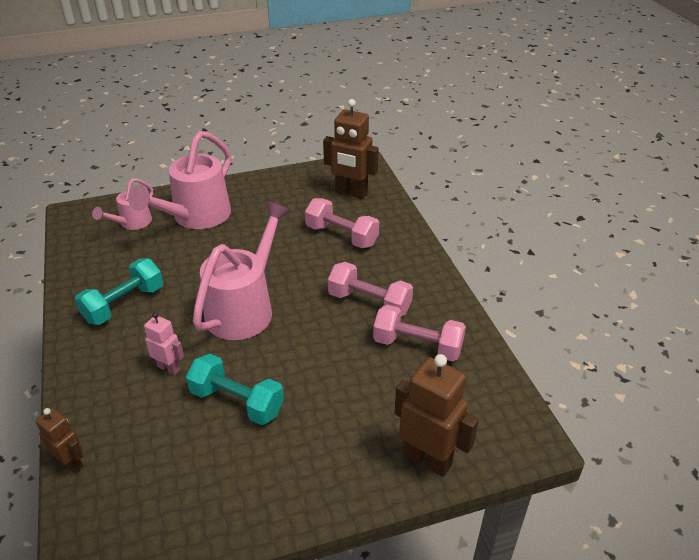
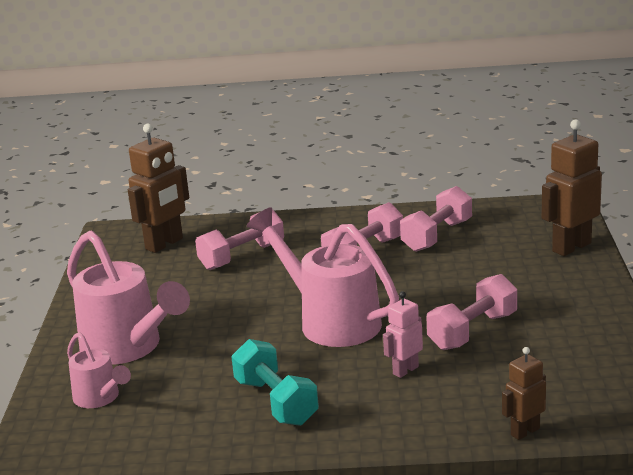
camera: 70 degrees left, 15 degrees down
(237, 402) = (473, 331): turquoise dumbbell -> pink dumbbell

